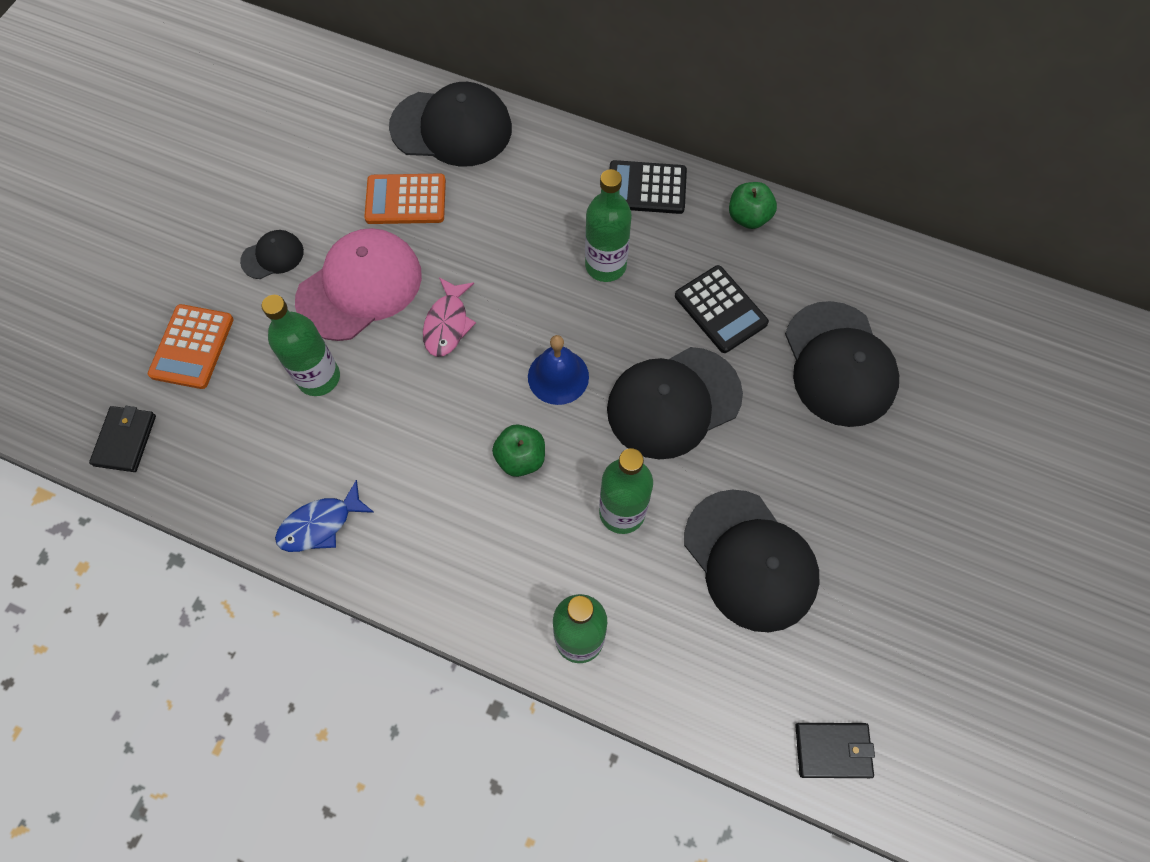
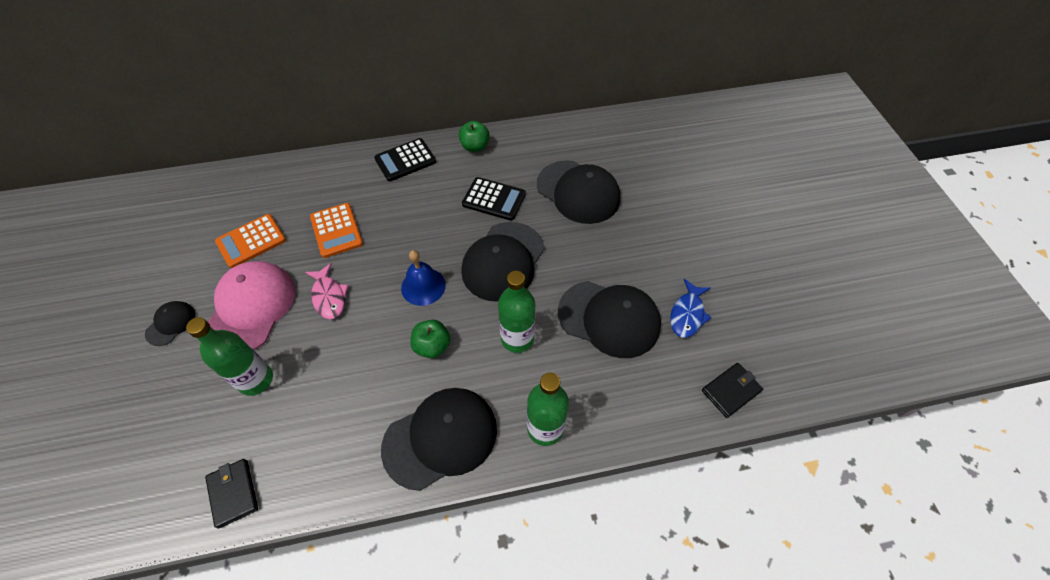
camera: 35 degrees left, 10 degrees down
(125, 440) = (118, 516): black wallet -> black wallet (233, 493)
(192, 347) = (139, 417): orange calculator -> orange calculator (336, 230)
(320, 524) = (319, 474): blue fish -> blue fish (687, 314)
(451, 128) = (257, 187): black cap -> black cap (440, 438)
(605, 265) = (409, 211): green bottle -> none

